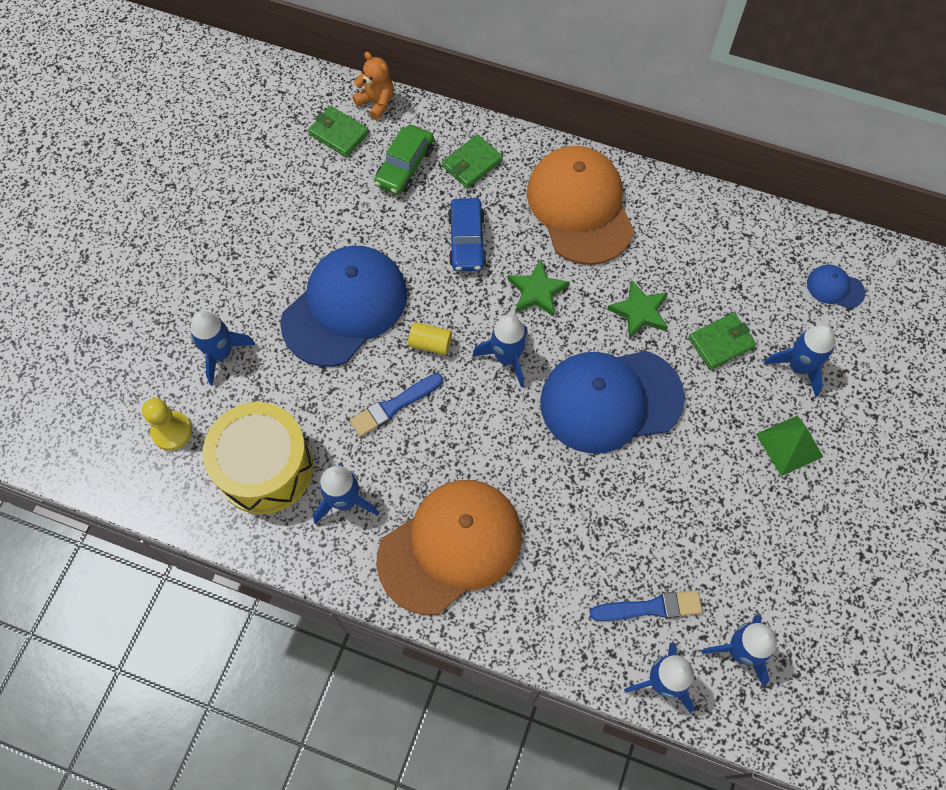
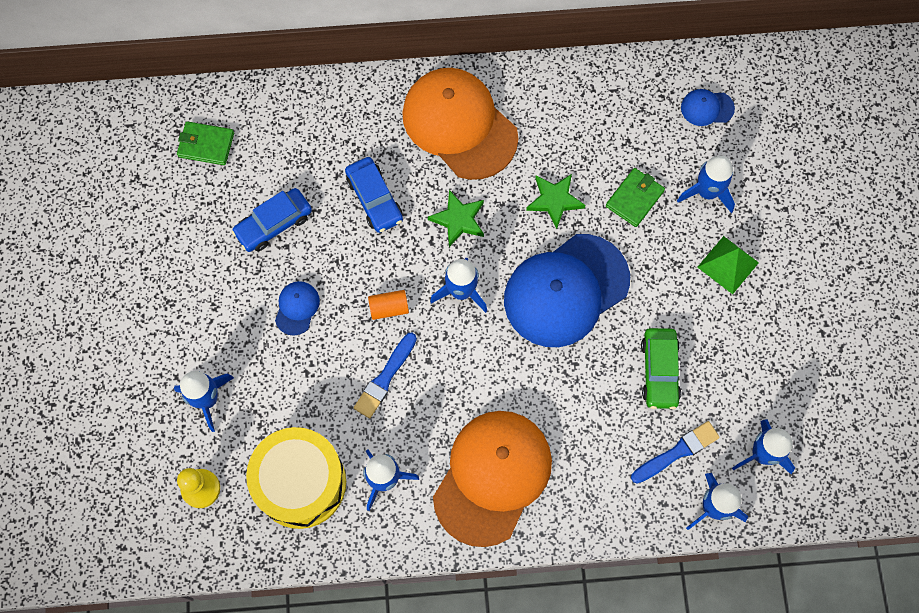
camera: 25 degrees left, 5 degrees up
(345, 307) = (297, 308): blue cap -> blue cap, size x0.42
(363, 225) = (274, 224): none -> blue car
(376, 102) = (226, 99): orange teddy bear -> none
(405, 166) = (283, 151): green car -> green car (659, 371)
(430, 344) = (389, 308): yellow cylinder -> orange cylinder
(472, 163) = (343, 123): green wallet -> none

